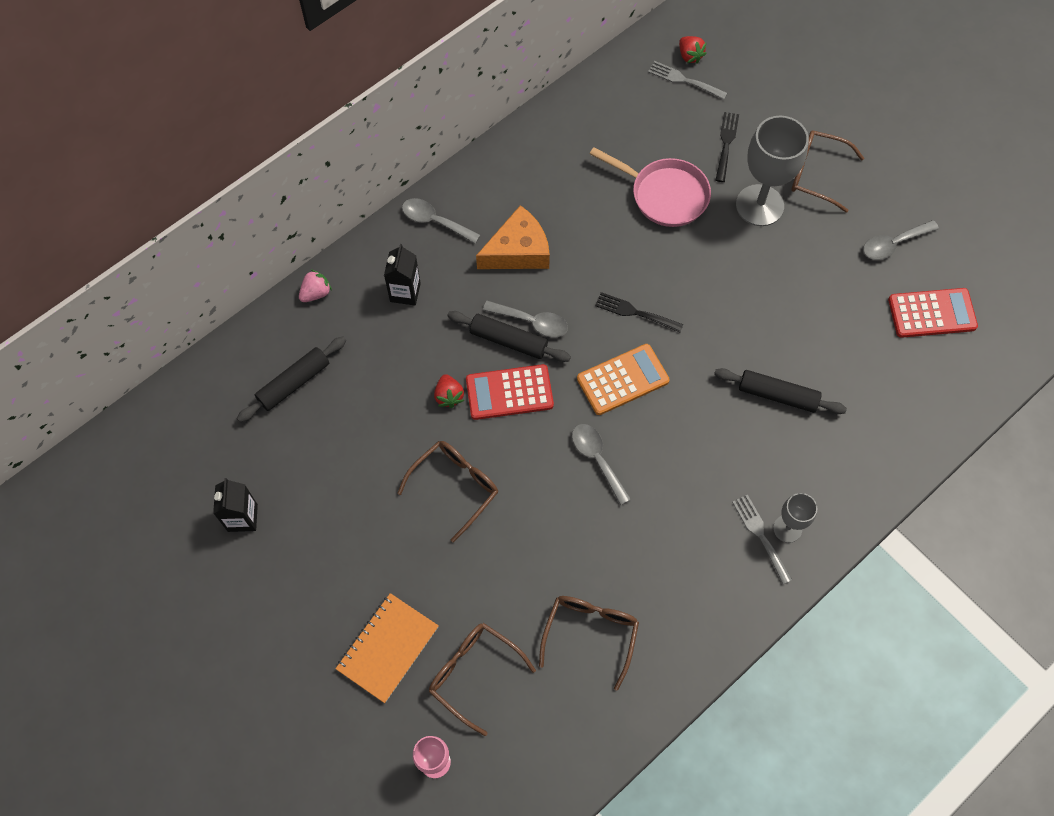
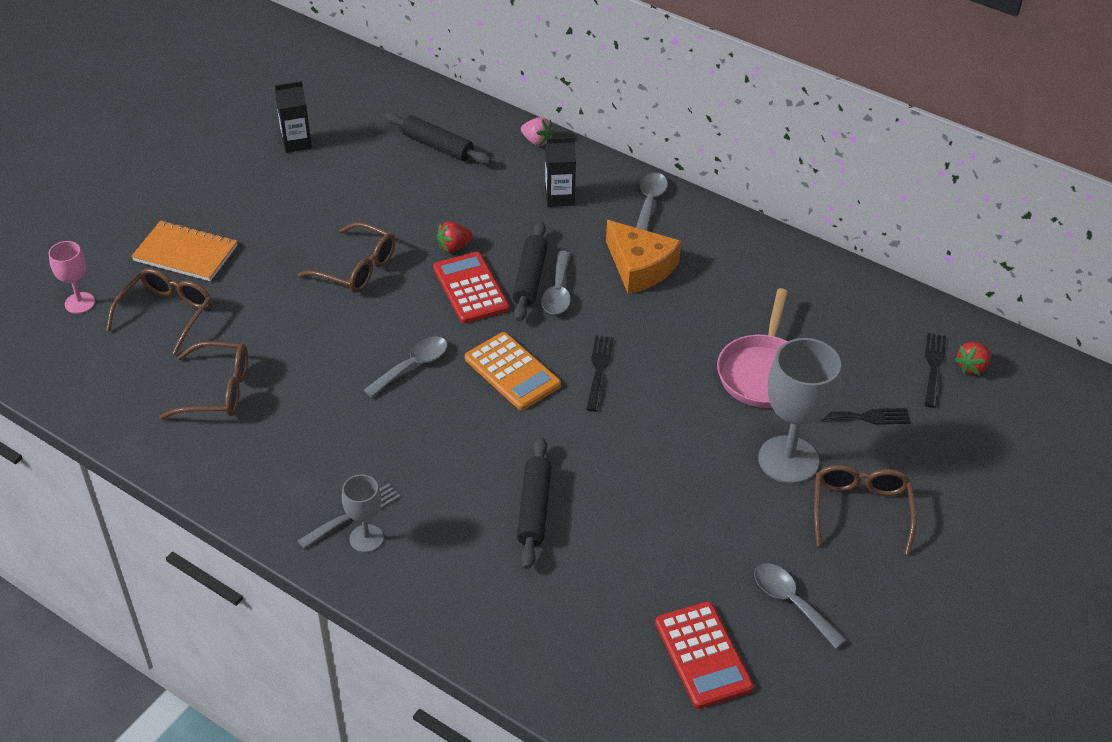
camera: 75 degrees right, 20 degrees down
(684, 80) = (933, 367): grey fork -> black fork

